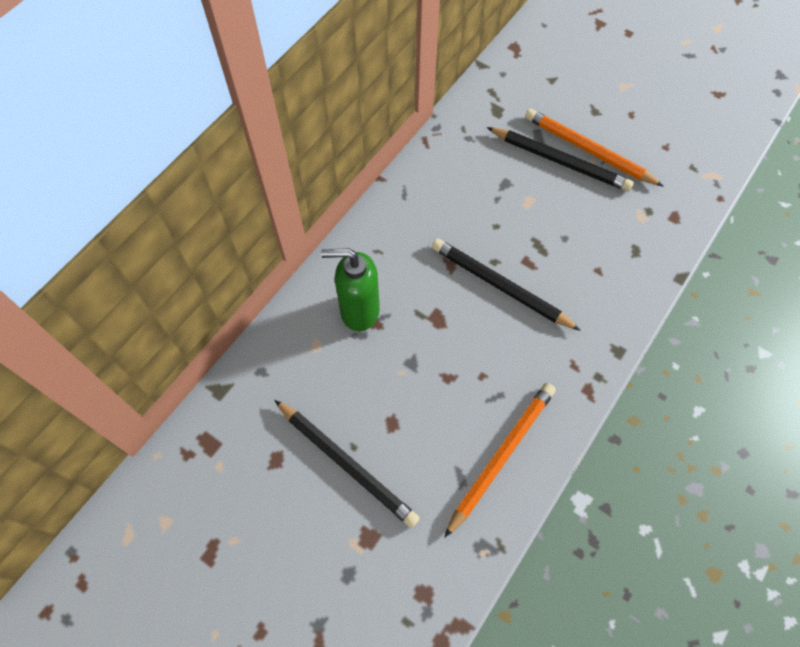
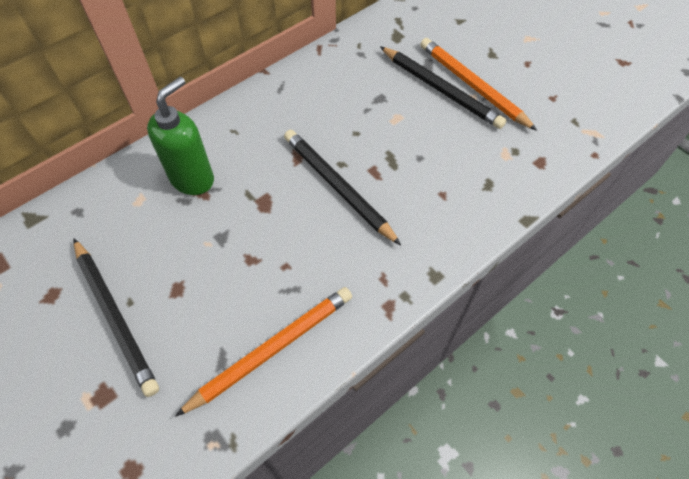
camera: 15 degrees right, 5 degrees down
(359, 311) = (192, 179): green soap dispenser -> green soap dispenser turned 105 degrees clockwise

